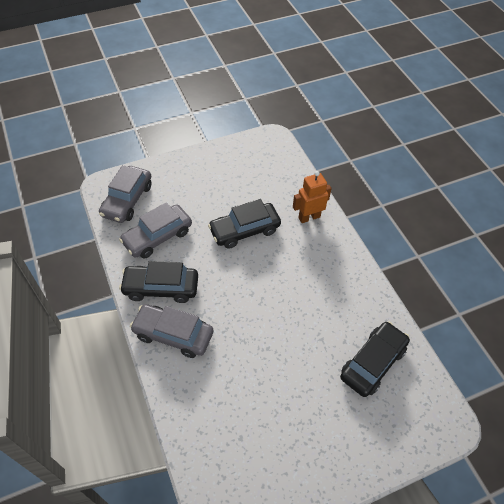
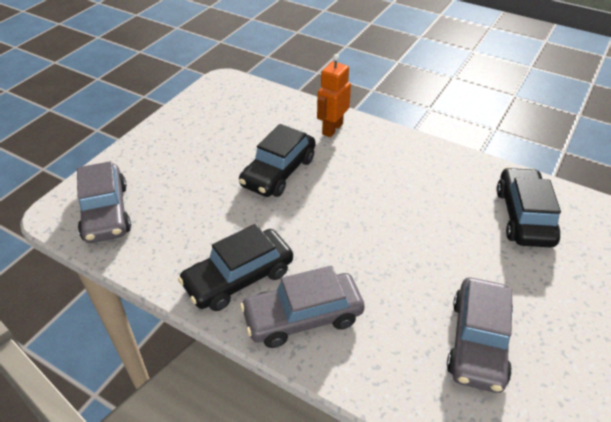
camera: 35 degrees left, 10 degrees down
(157, 237) = (182, 229): grey car -> grey car (478, 342)

